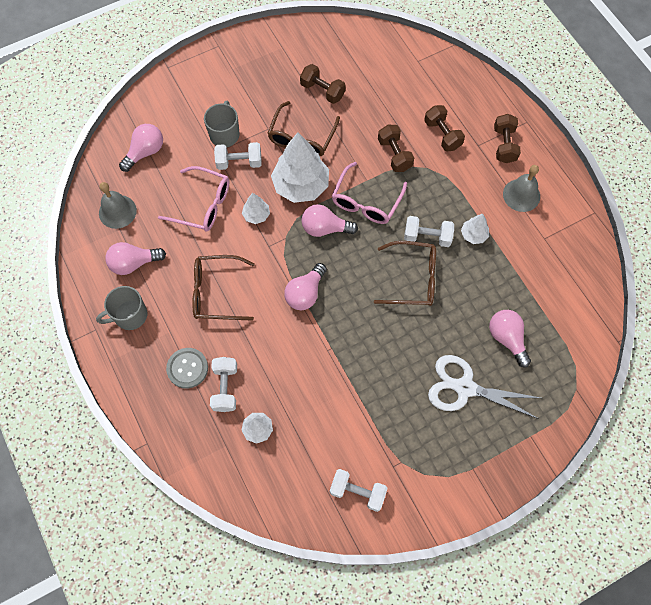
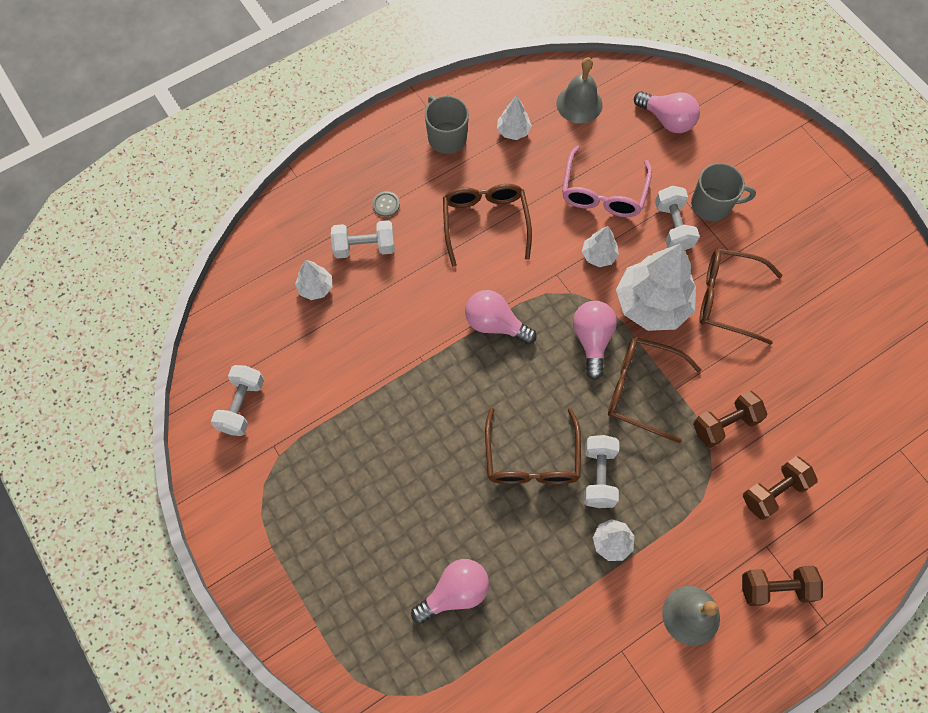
camera: 85 degrees right, 0 degrees up
(134, 263) = (513, 131): pink light bulb -> white tree
(187, 368) = (386, 204): grey button -> grey button, size x0.56
(322, 91) = (811, 318): brown dumbbell -> none
(366, 201) = (641, 390): pink glasses -> brown glasses
(464, 387) = (380, 534): white scissors -> none

